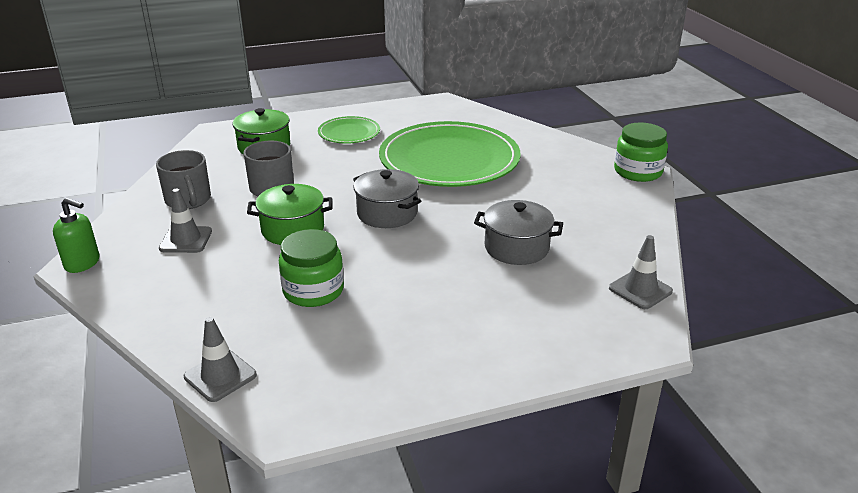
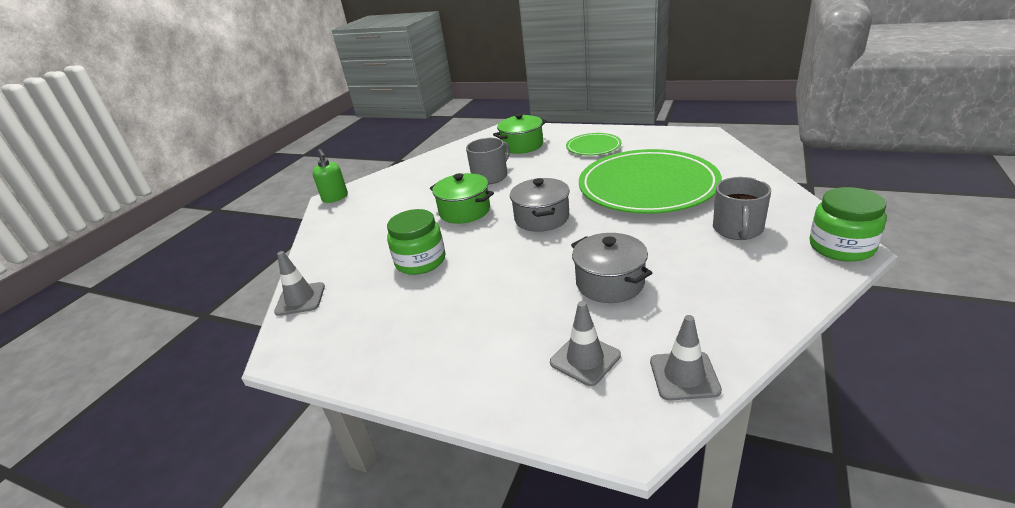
camera: 45 degrees right, 0 degrees up
(186, 240) = (399, 199): grey traffic cone -> grey traffic cone (585, 359)
(188, 200) = (433, 172): grey mug -> grey mug (738, 229)

